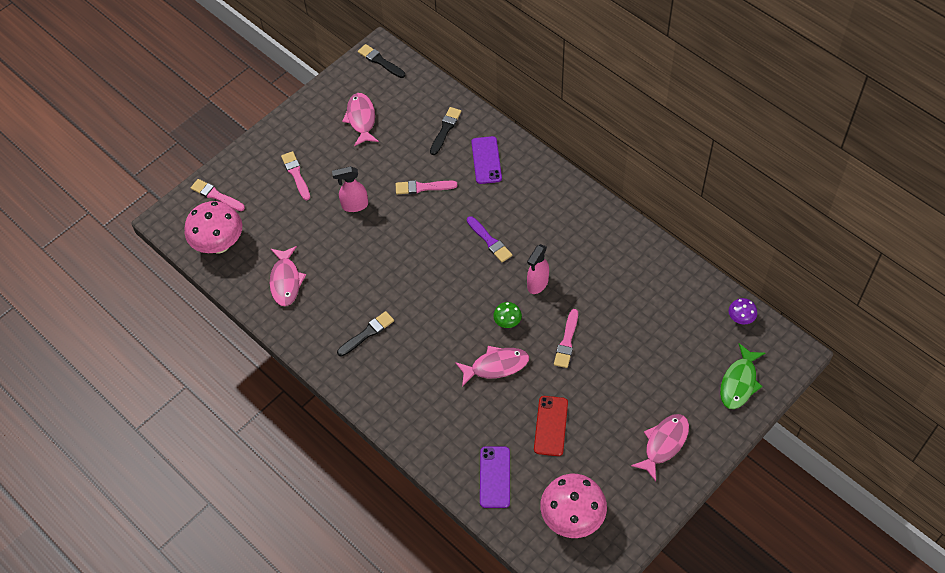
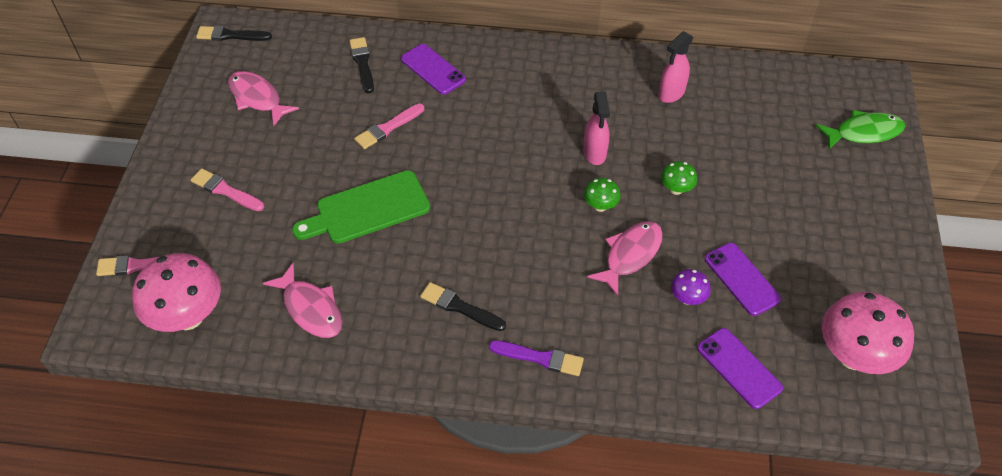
camera: 40 degrees left, 5 degrees down
(354, 205) = (325, 185): pink spray bottle -> pink spray bottle (671, 94)
(366, 237) = (368, 209): none -> green cutting board
(367, 333) = (459, 307): black brush -> black brush turned 75 degrees counterclockwise
(489, 241) = (507, 140): purple brush -> purple brush (540, 358)
(551, 426) = (741, 279): red phone -> purple phone
(567, 341) = (676, 189): pink brush -> green mushroom
(664, 444) = (859, 227): pink fish -> none
(739, 382) = (863, 132): green fish -> green fish turned 90 degrees counterclockwise
(740, 319) = (807, 79): purple mushroom -> purple mushroom (687, 298)

